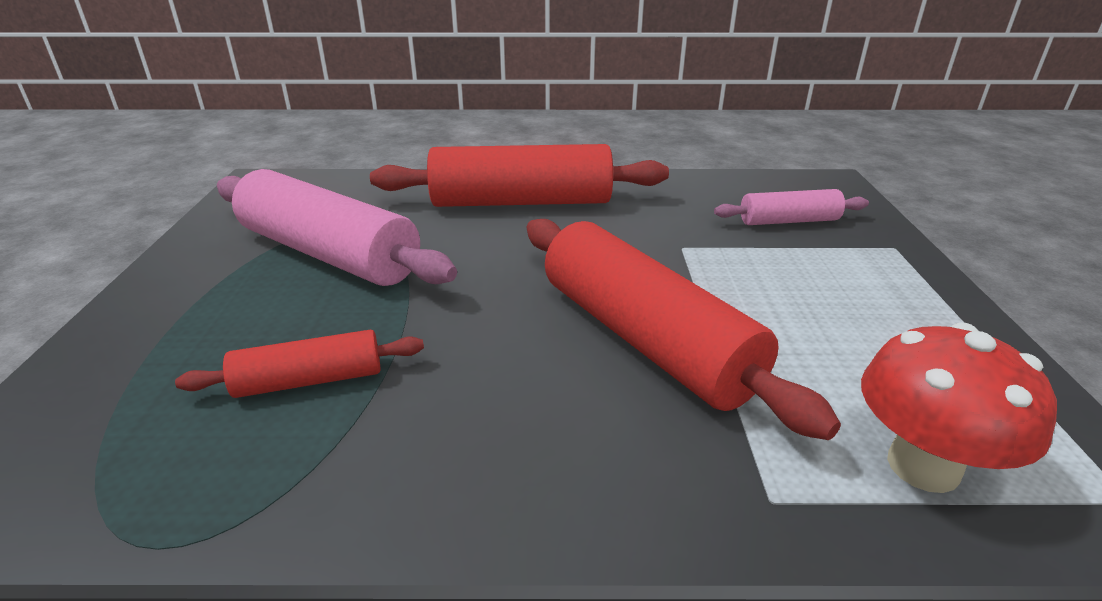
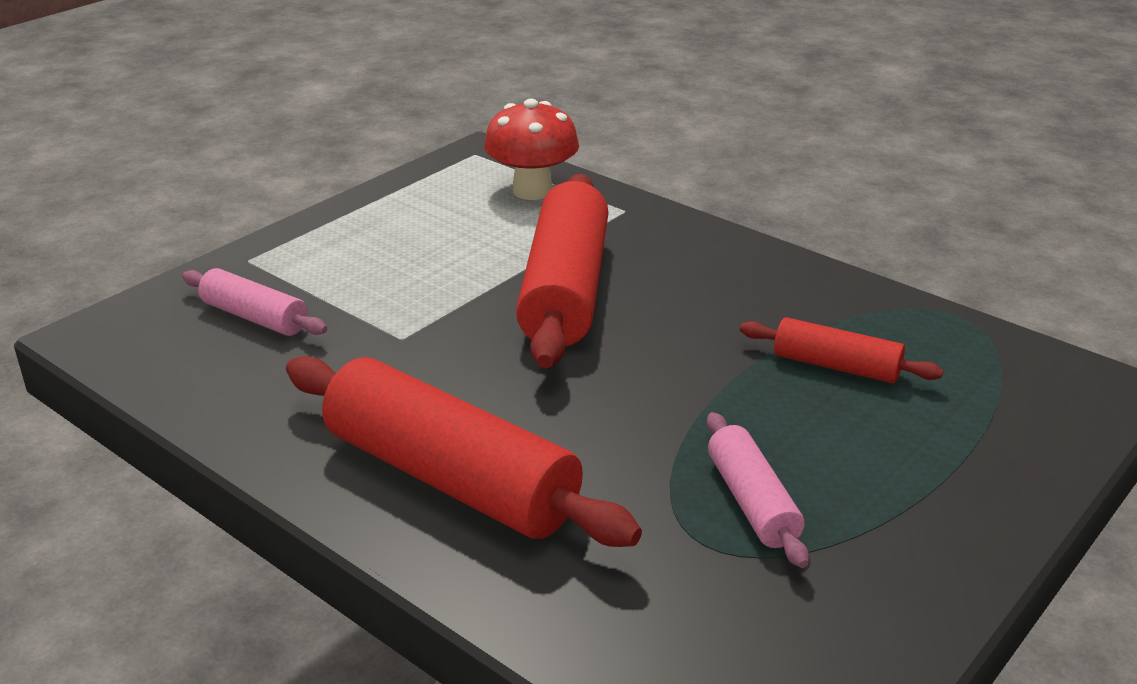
camera: 140 degrees left, 0 degrees up
(328, 253) = (752, 502): pink rolling pin -> pink rolling pin, size x0.51

